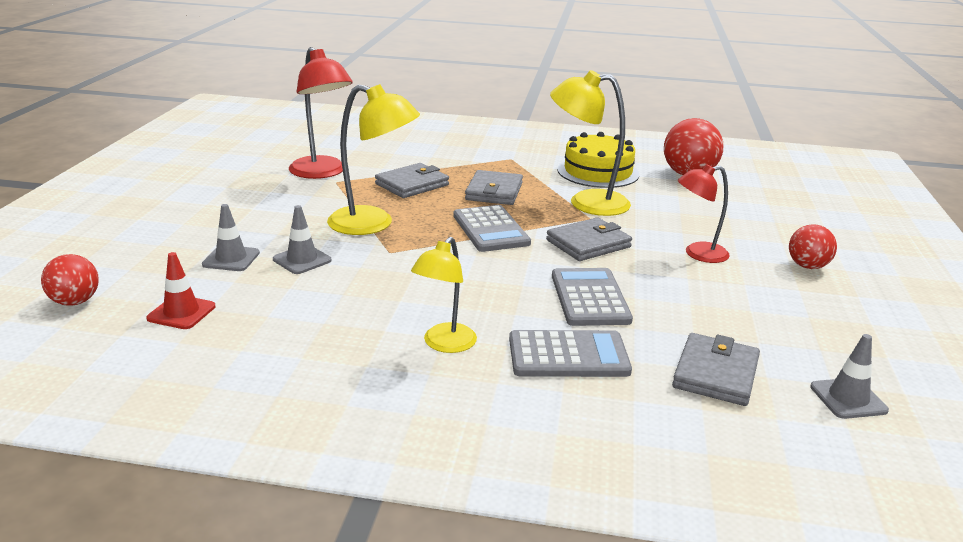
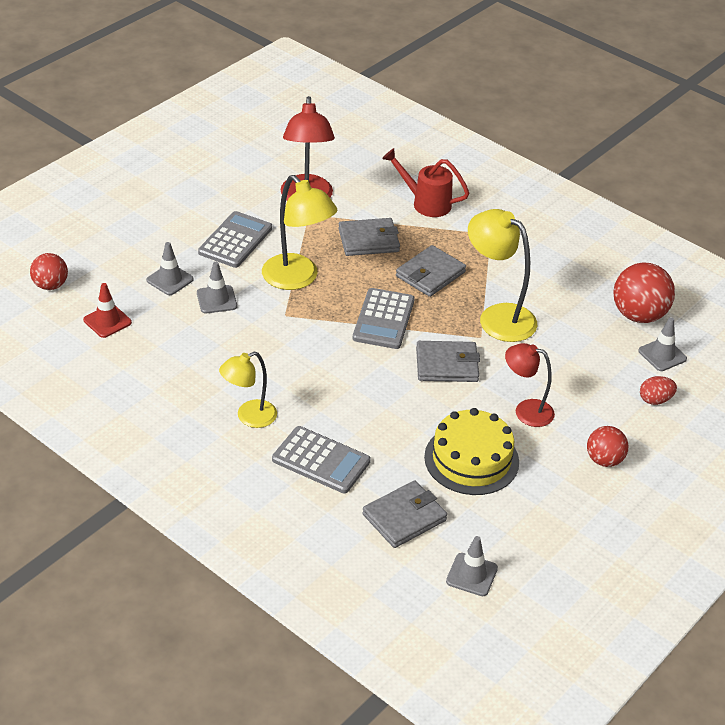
camera: 30 degrees right, 15 degrees up
(435, 153) = (426, 203): none -> red watering can
(590, 298) = (388, 419): grey calculator -> grey calculator (235, 240)
(598, 172) = (553, 281): yellow cake -> yellow cake (471, 459)
(740, 191) = (662, 355): none -> grey traffic cone
(779, 217) = (655, 400): none -> red egg

